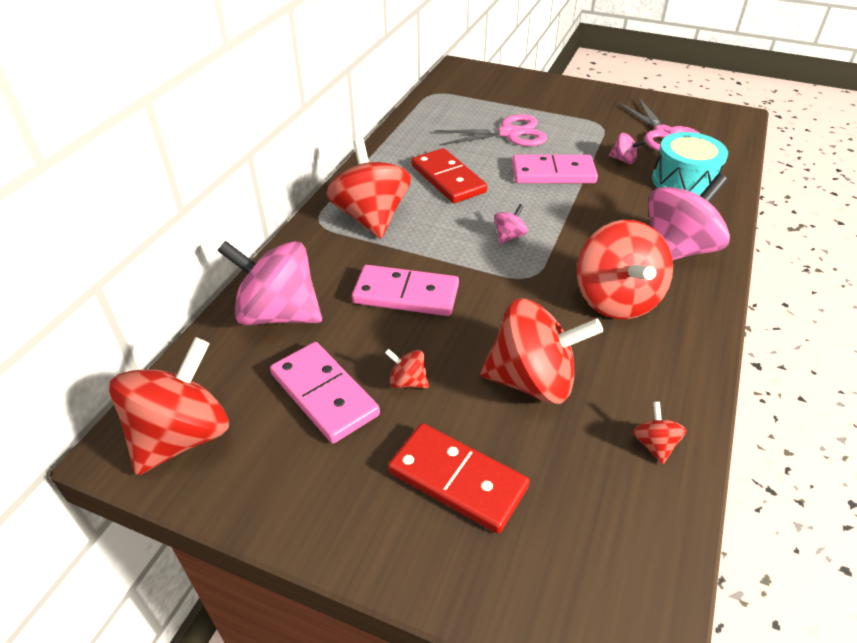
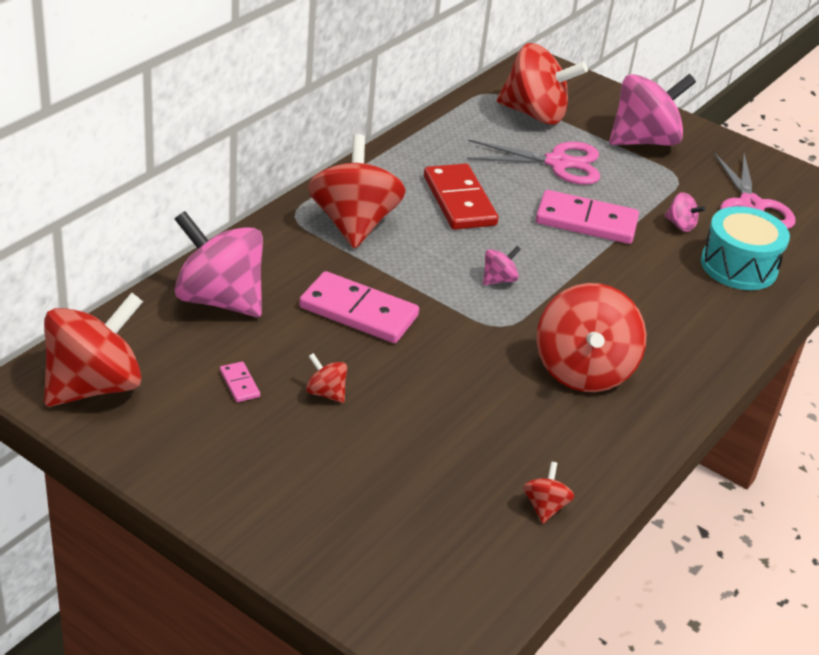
camera: 10 degrees right, 5 degrees down
(324, 394) = (239, 384): pink domino -> pink domino, size x0.43
(457, 479) = (338, 486): red domino -> none
(532, 381) = (452, 423): red spinning top -> red spinning top (535, 114)
(677, 250) = (683, 337): pink spinning top -> pink spinning top (644, 141)

